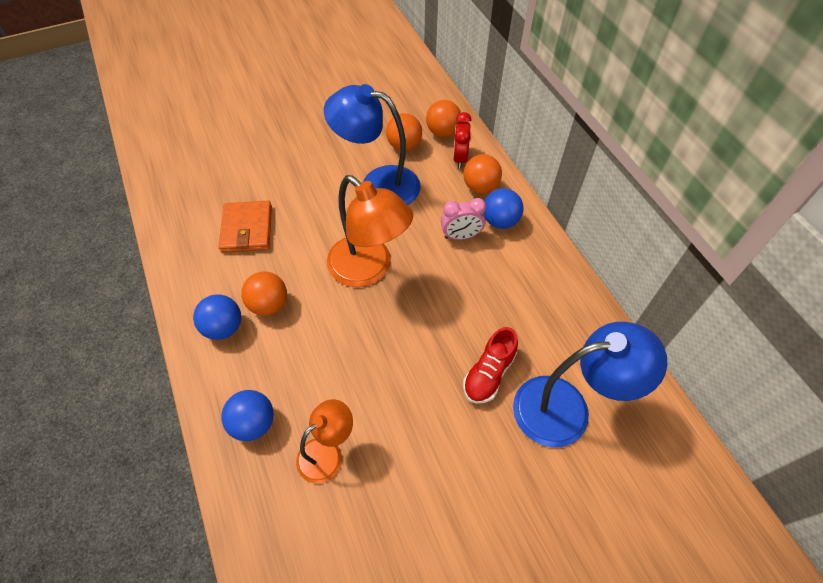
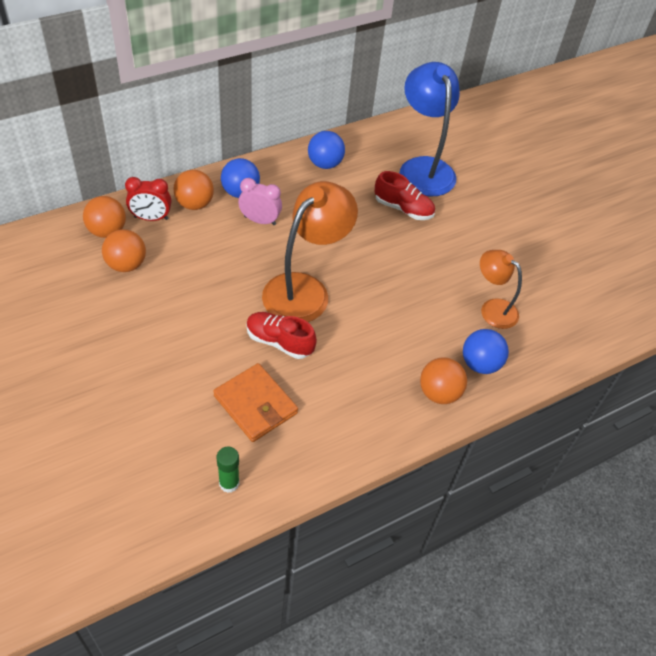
camera: 100 degrees left, 5 degrees down
(181, 212) = (229, 483): none -> green glue stick
(224, 327) = (388, 405): blue ball -> blue ball (325, 164)
(247, 229) = (255, 404): orange wallet -> orange wallet turned 60 degrees clockwise
(269, 304) = (355, 369): orange ball -> orange ball (439, 393)
(309, 247) = (279, 342): none -> red shoe
(378, 184) = (188, 286): blue lamp -> none
(461, 236) = (260, 220): pink clock -> pink clock turned 60 degrees counterclockwise

